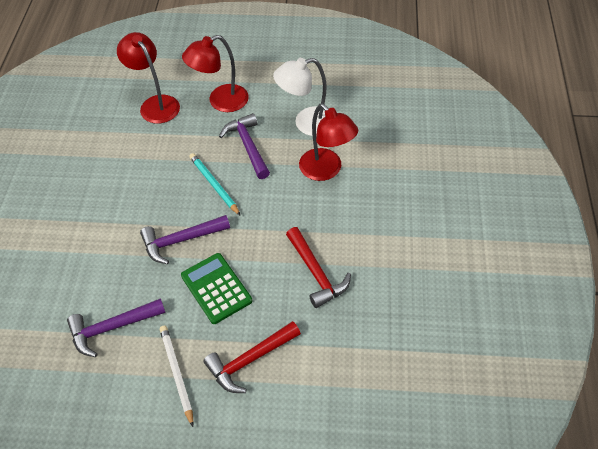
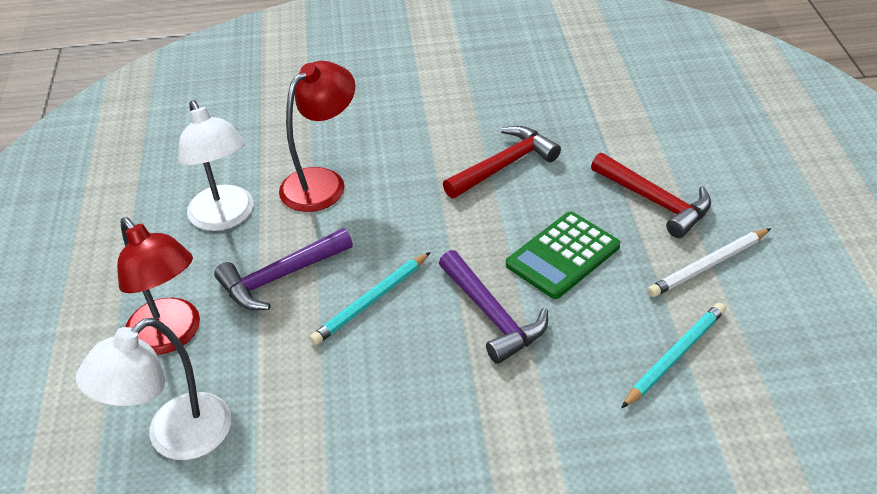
camera: 100 degrees left, 10 degrees down
(112, 327) = (675, 356): purple hammer -> turquoise pencil
(155, 104) = (175, 438): red lamp -> white lamp

